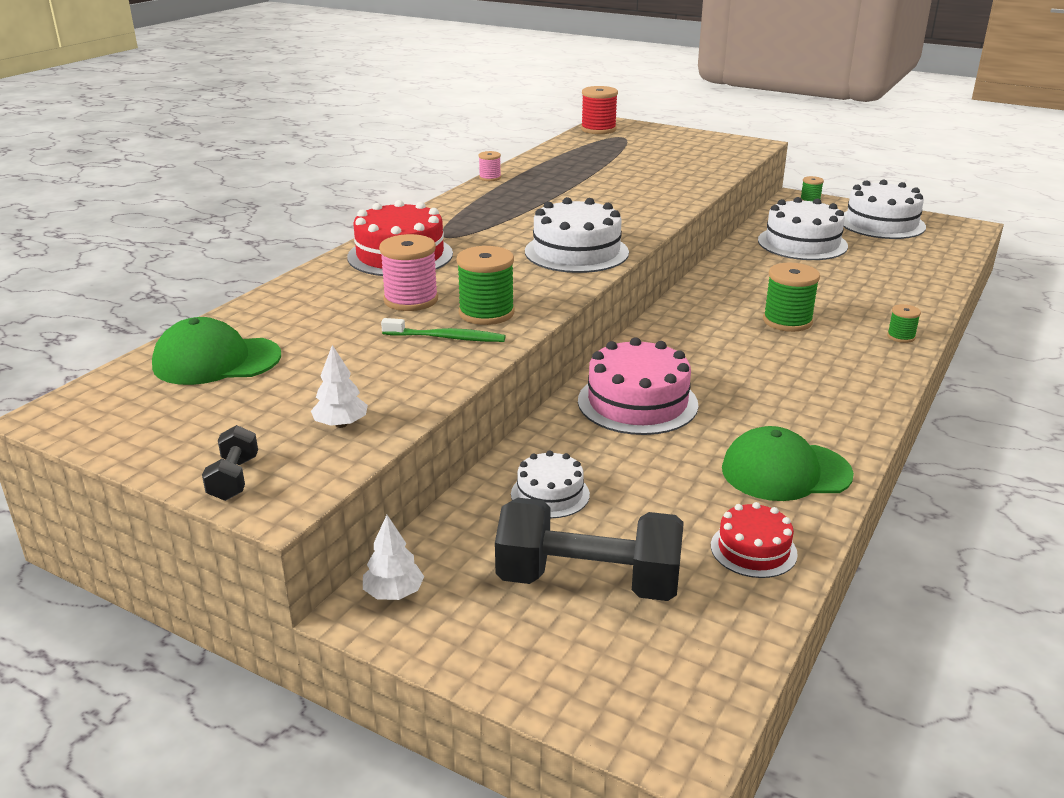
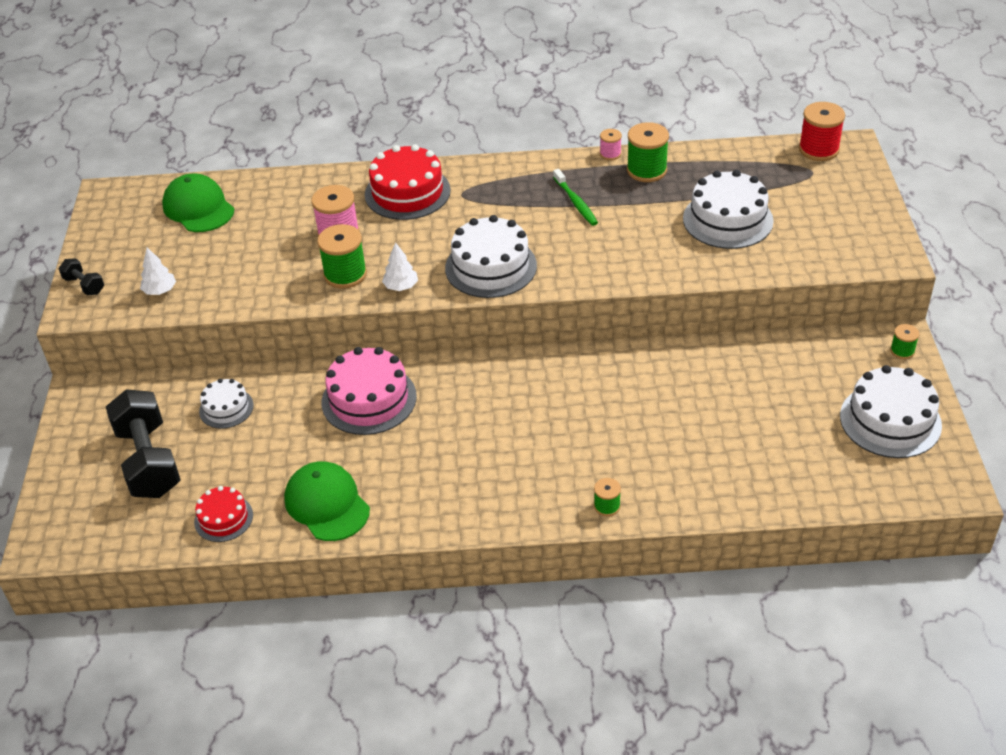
camera: 60 degrees right, 15 degrees up
(234, 479) = (84, 285): black dumbbell -> black dumbbell turned 75 degrees clockwise
(394, 593) = (96, 393): white tree -> white tree (401, 286)
(446, 338) = (295, 275): green toothbrush -> green toothbrush (576, 202)
(787, 321) = (576, 429): green spool -> green spool (646, 170)
(802, 243) = (770, 383): white cake -> white cake (727, 220)

